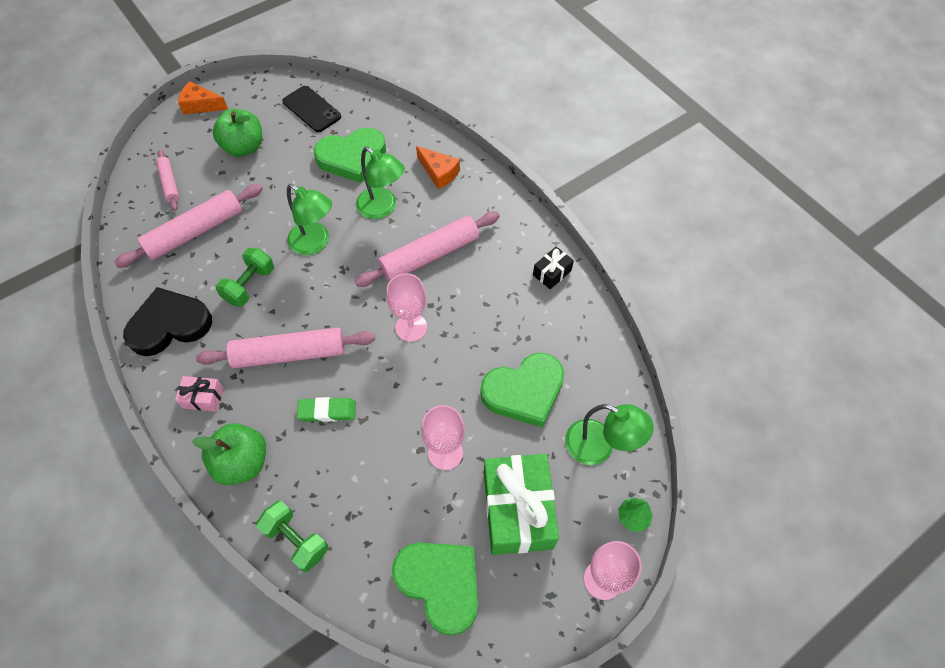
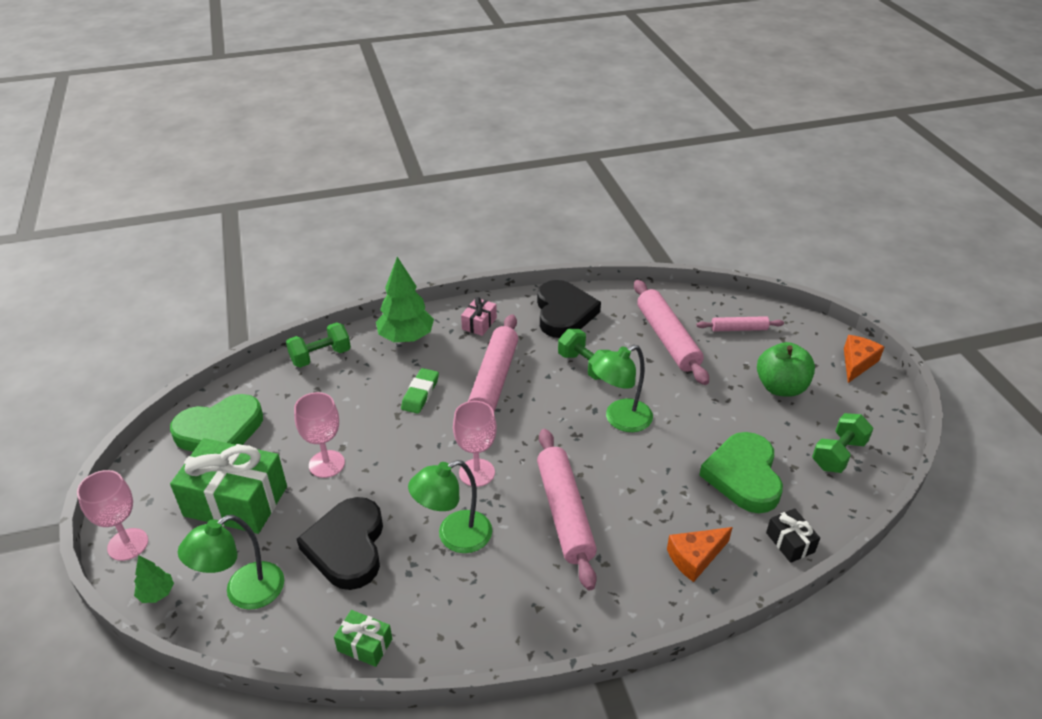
camera: 110 degrees right, 20 degrees down
(242, 462) = (406, 337): green apple -> green tree
(312, 109) = (838, 454): black phone -> green dumbbell
(382, 208) = (651, 486): green lamp -> green lamp (454, 536)
(524, 391) = (347, 547): green heart -> black heart
(552, 273) = (484, 631): black gift -> black gift (790, 542)
(597, 340) = (365, 645): none -> green gift

